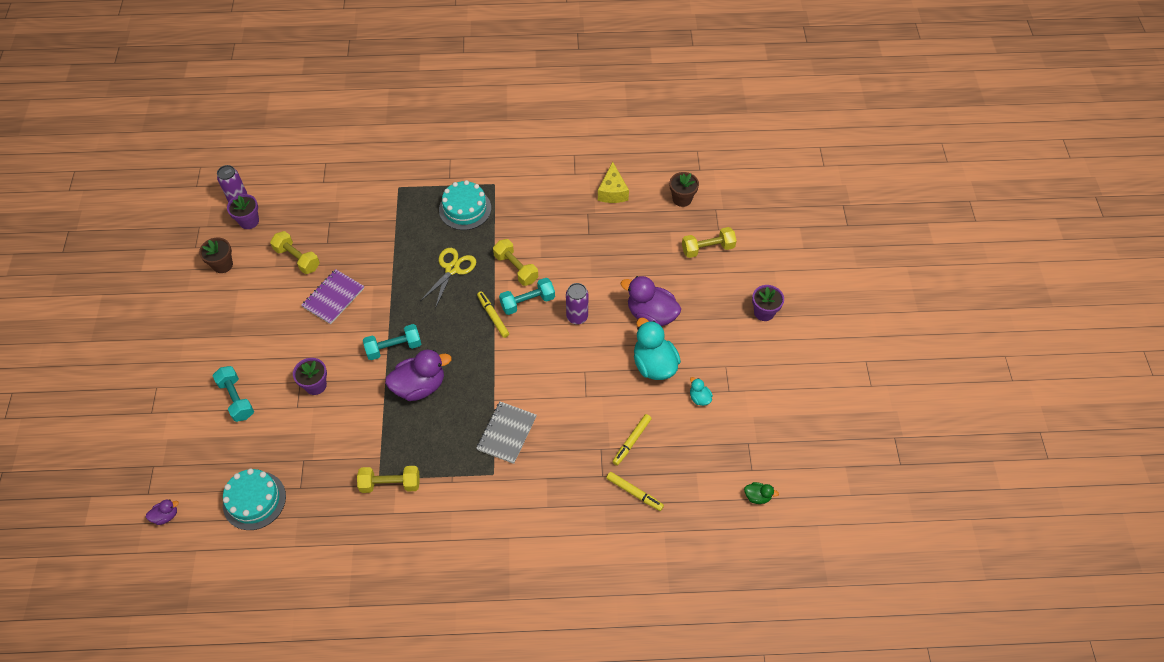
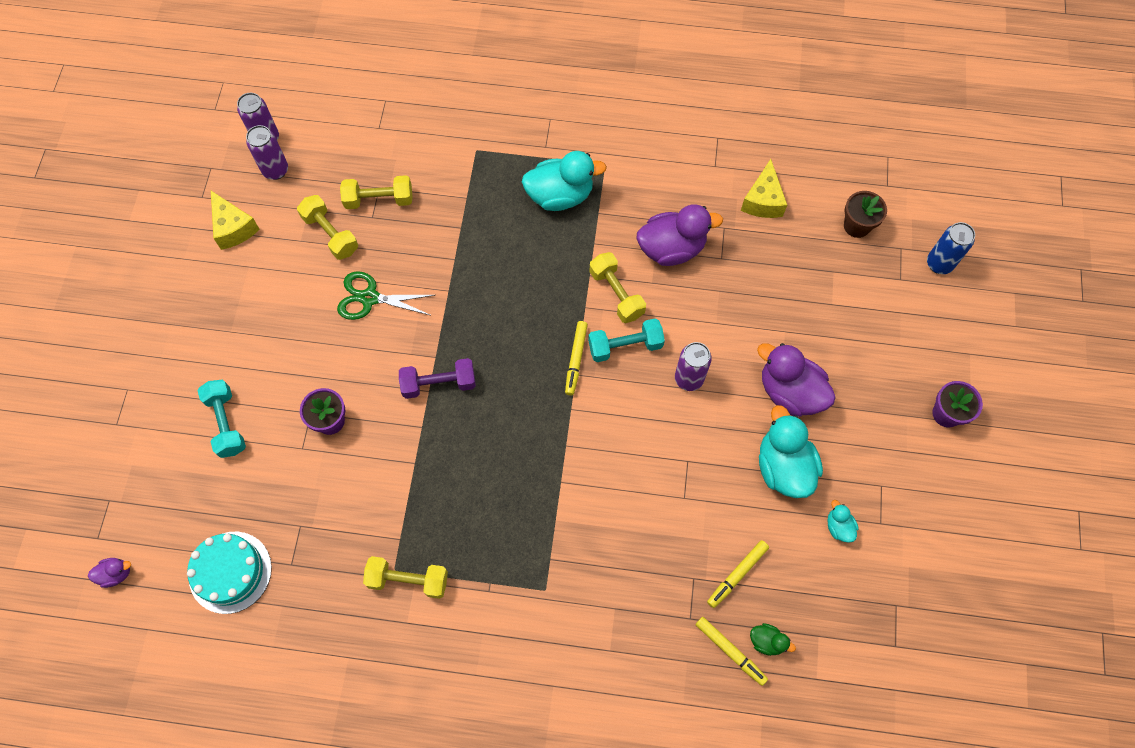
camera: 10 degrees right, 10 degrees up
(222, 265) = (233, 228): brown flower pot -> yellow cheese
(249, 221) = (275, 170): purple flower pot -> purple can
(333, 297) = (370, 298): purple notebook -> green scissors
(394, 348) = (439, 384): turquoise dumbbell -> purple dumbbell
(419, 386) = (465, 445): purple duck -> purple duck (671, 248)
(452, 269) = (531, 281): yellow scissors -> none
(465, 209) = (560, 196): turquoise cake -> turquoise duck
(493, 316) = (576, 359): yellow marker -> yellow marker turned 150 degrees counterclockwise
(506, 433) = (571, 533): grey notebook -> none
(707, 248) = (881, 305): yellow dumbbell -> yellow dumbbell (379, 200)
(743, 215) = (939, 264): none -> blue can
(757, 496) = (897, 687): green duck -> green duck (767, 641)

